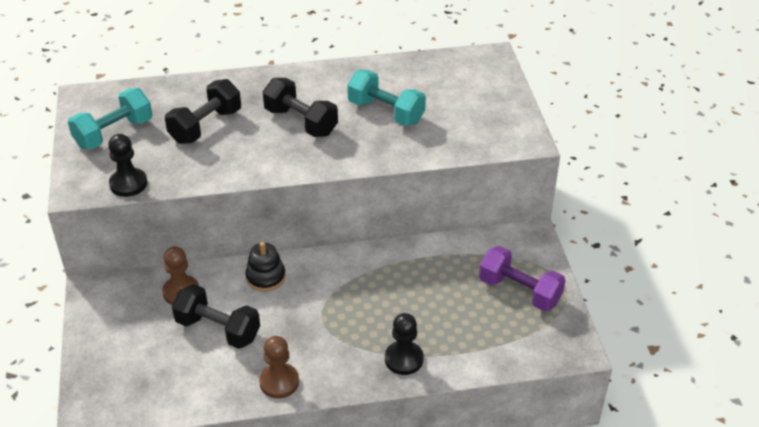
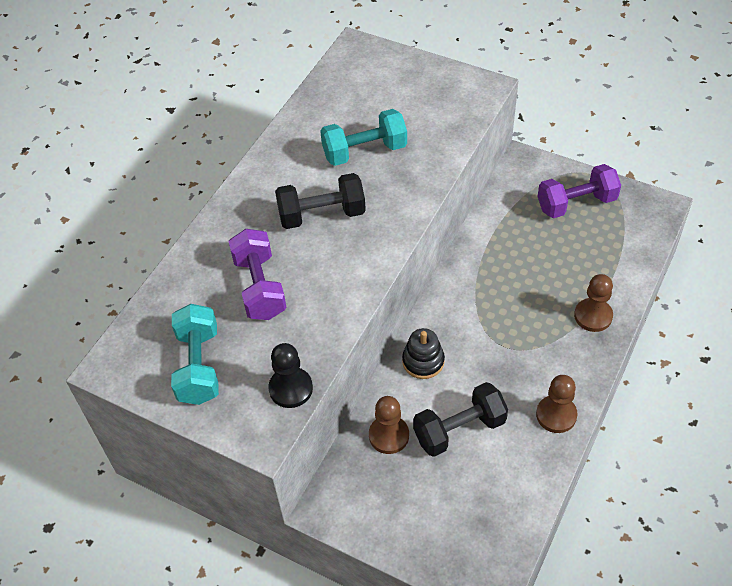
camera: 50 degrees left, 10 degrees up
(205, 126) = (260, 287): black dumbbell -> purple dumbbell
(404, 359) = (593, 316): black pawn -> brown pawn

